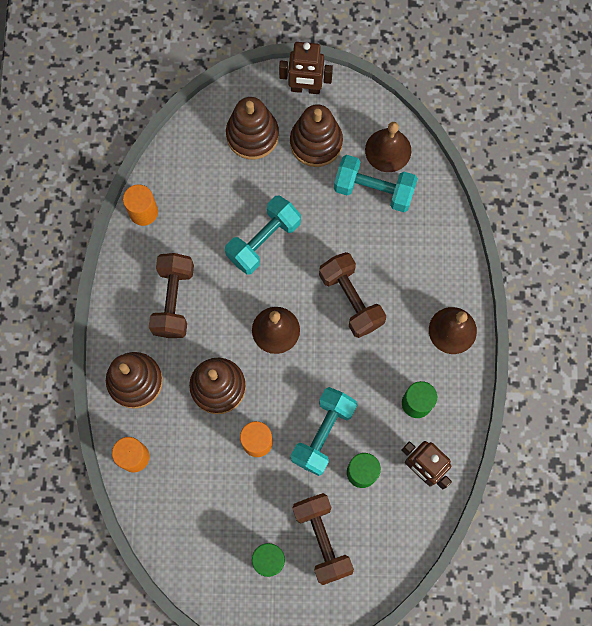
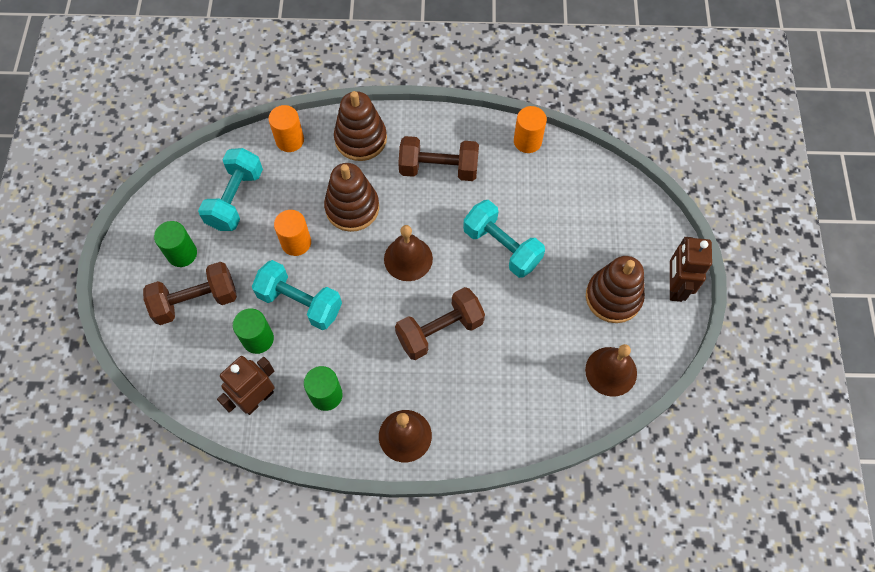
camera: 90 degrees right, 10 degrees down
(252, 135) = (616, 236): brown stacking toy -> none
(374, 190) = (563, 355): turquoise dumbbell -> turquoise dumbbell (235, 199)

